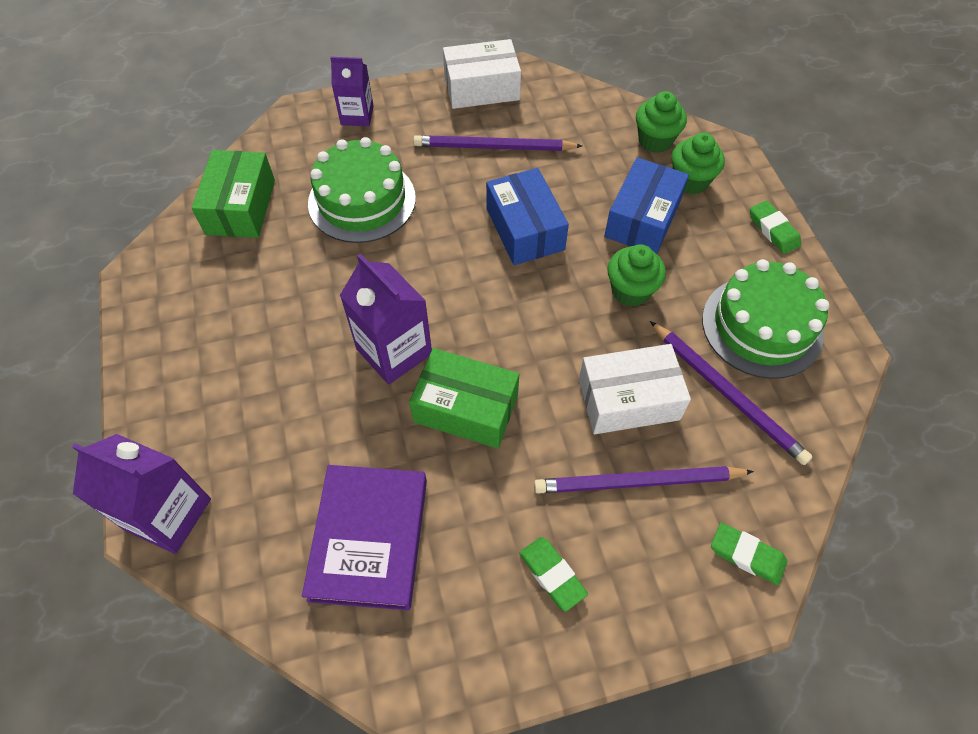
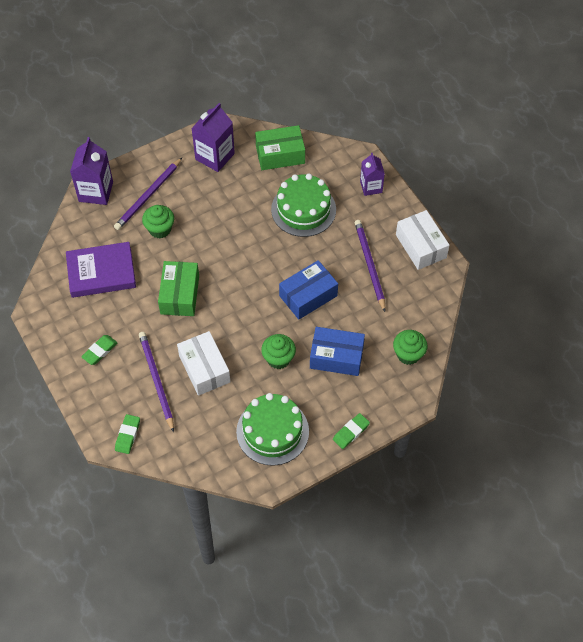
camera: 75 degrees right, 0 degrees up
(394, 351) = (205, 254): purple carton -> purple carton (215, 156)
(690, 181) = (378, 380): green cupcake -> green cupcake (160, 229)
(727, 394) = (220, 417): purple pencil -> purple pencil (148, 196)

